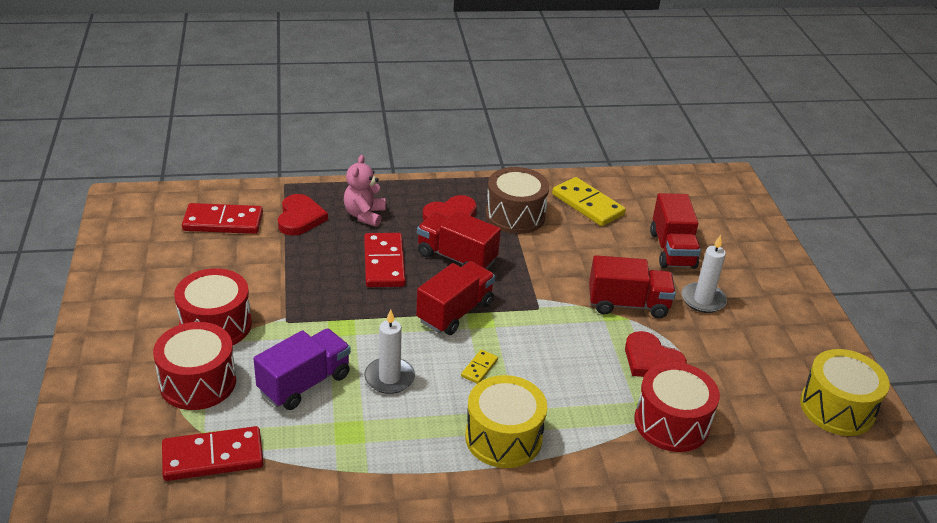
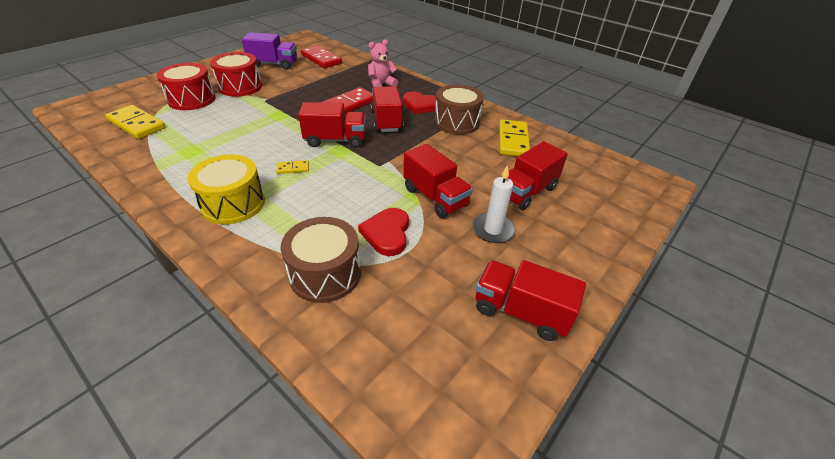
camera: 50 degrees right, 5 degrees up
(213, 457) = (136, 124): red domino -> yellow domino
(300, 218) = (352, 72): red heart -> none
(304, 383) = (219, 124): purple truck -> purple truck (274, 64)
(389, 378) = (250, 144): white candle -> none
(671, 423) = (325, 274): red drum -> brown drum
(802, 344) = (520, 311): none -> red truck
(837, 408) = (462, 378): yellow drum -> none

